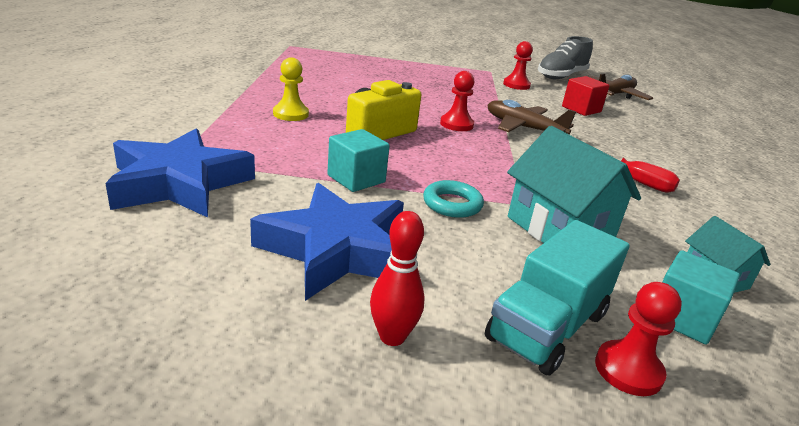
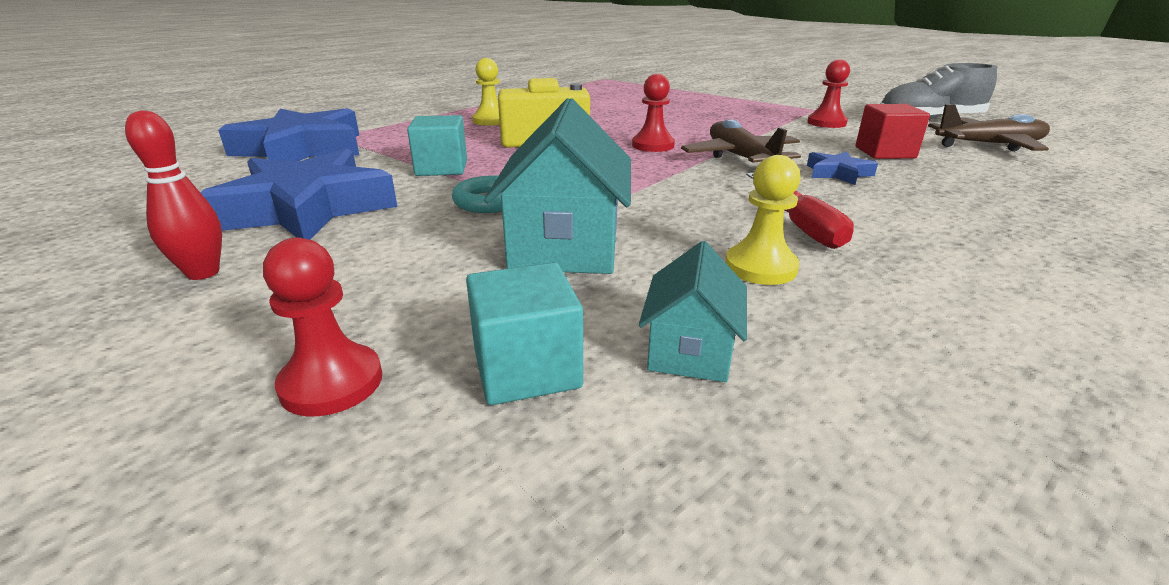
camera: 40 degrees right, 0 degrees up
(547, 326) = (344, 314): turquoise truck -> none
(586, 132) = (838, 173): none -> blue star
(659, 215) = (760, 267): none -> yellow pawn

